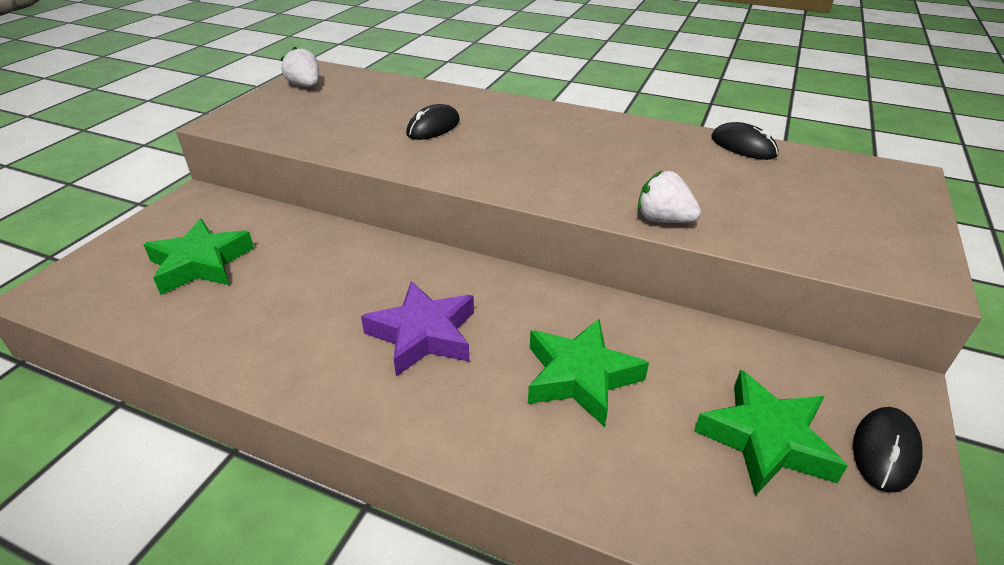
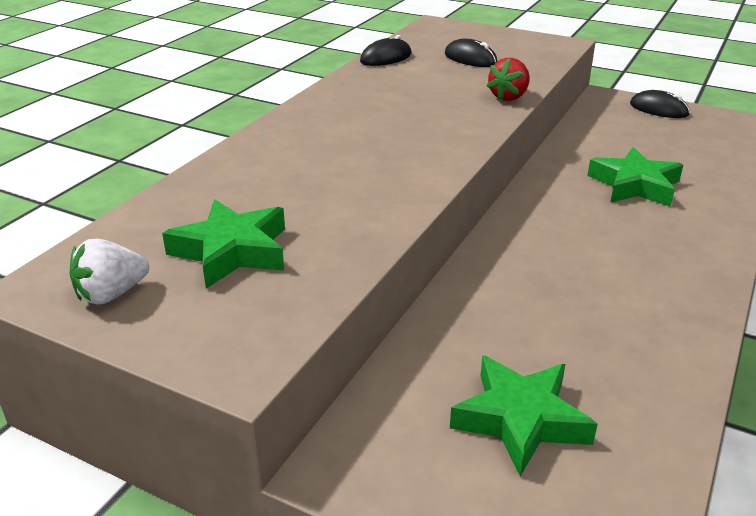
camera: 85 degrees left, 5 degrees down
(423, 335) = (609, 250): purple star -> none
(433, 127) = (311, 186): black mouse -> black mouse (470, 59)
(663, 220) = (509, 97): white strawberry -> red strawberry
(766, 439) = (665, 136): green star -> green star (231, 251)

